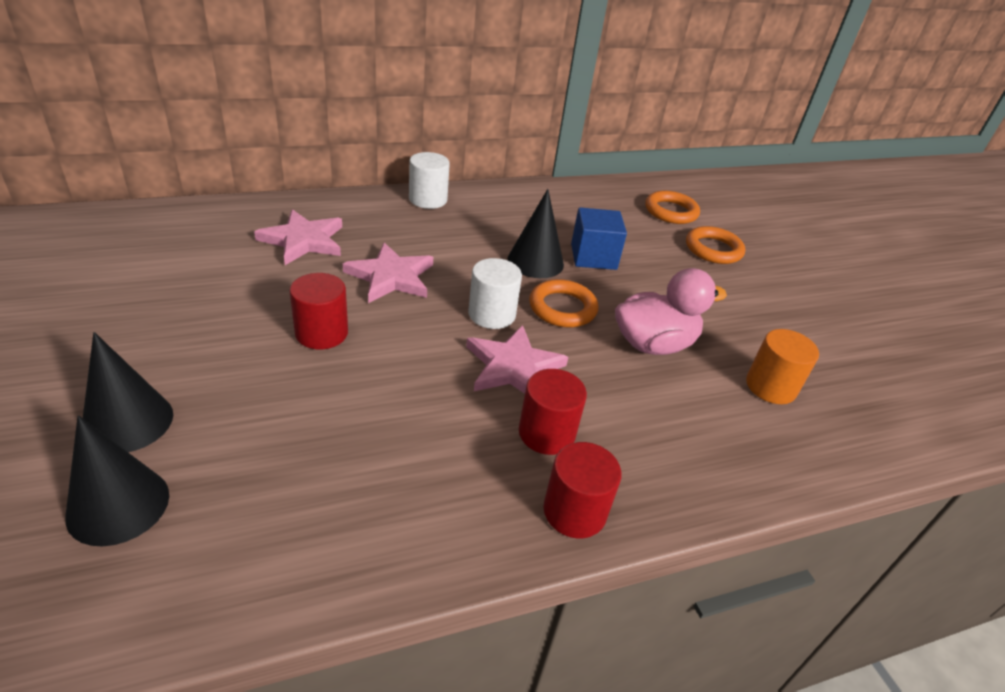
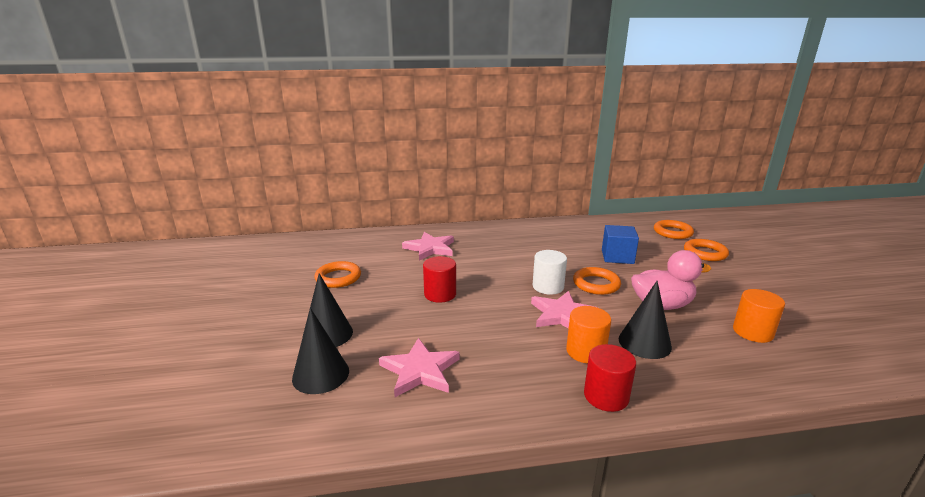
camera: 15 degrees right, 15 degrees down
(143, 303) = (338, 278): none -> orange ring
(391, 277) = (483, 266): pink star -> pink star (420, 370)
(428, 199) = (506, 227): white cylinder -> none
(535, 261) = (577, 259): black cone -> black cone (644, 343)
(546, 433) = (585, 351): red cylinder -> orange cylinder

